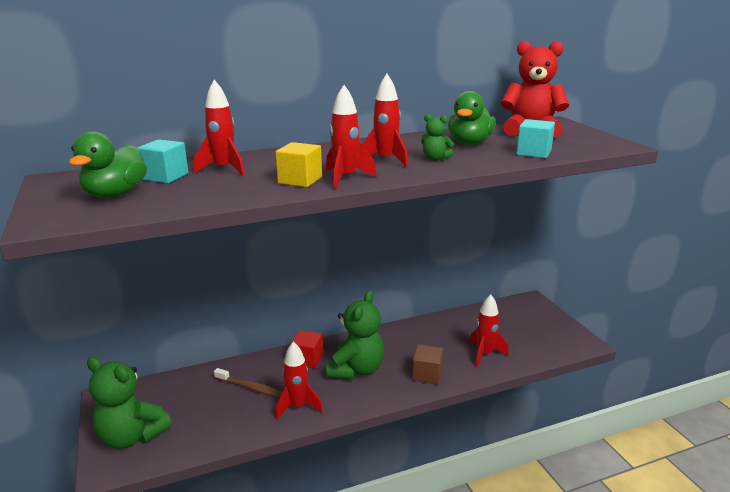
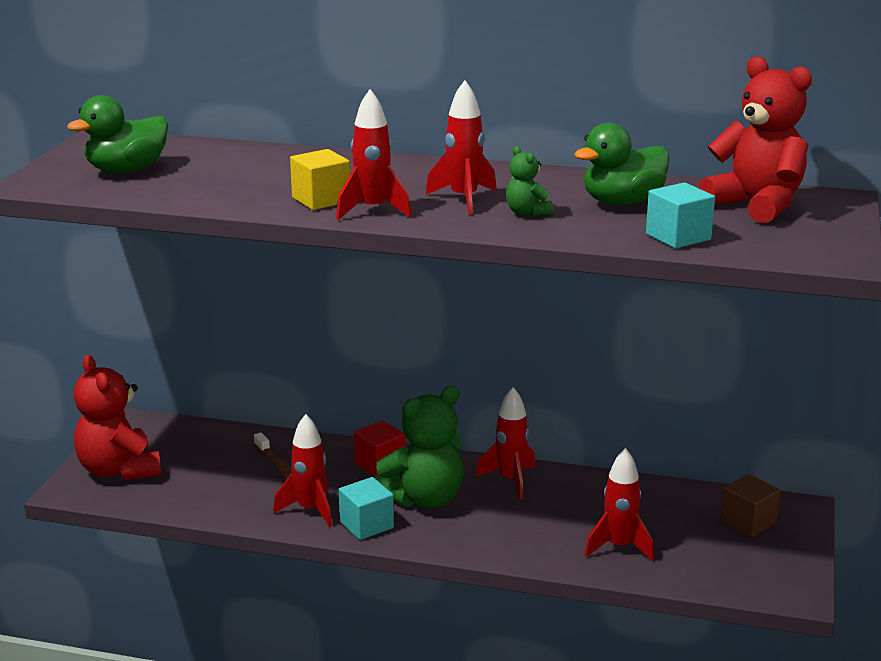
camera: 35 degrees right, 0 degrees up
(132, 436) = (119, 470): green teddy bear -> red teddy bear
(165, 176) = (200, 161): turquoise cube -> turquoise cube (366, 525)
(224, 169) = (269, 166): red rocket -> red rocket (510, 480)
(427, 375) = (506, 539): brown cube -> brown cube (748, 522)

